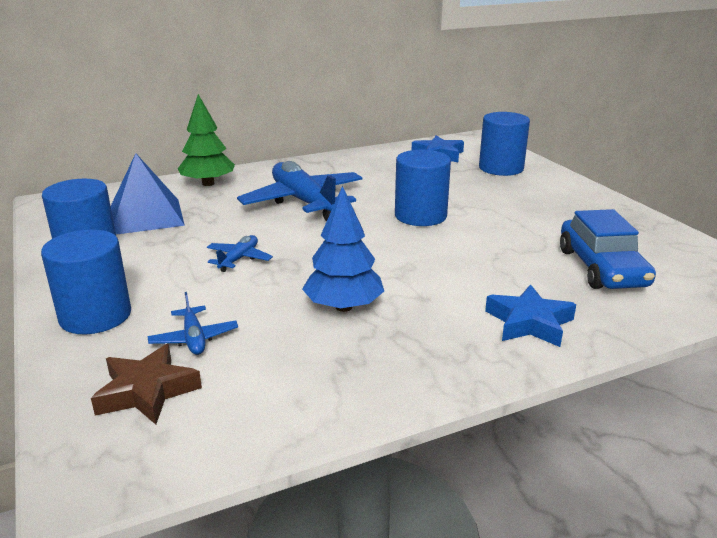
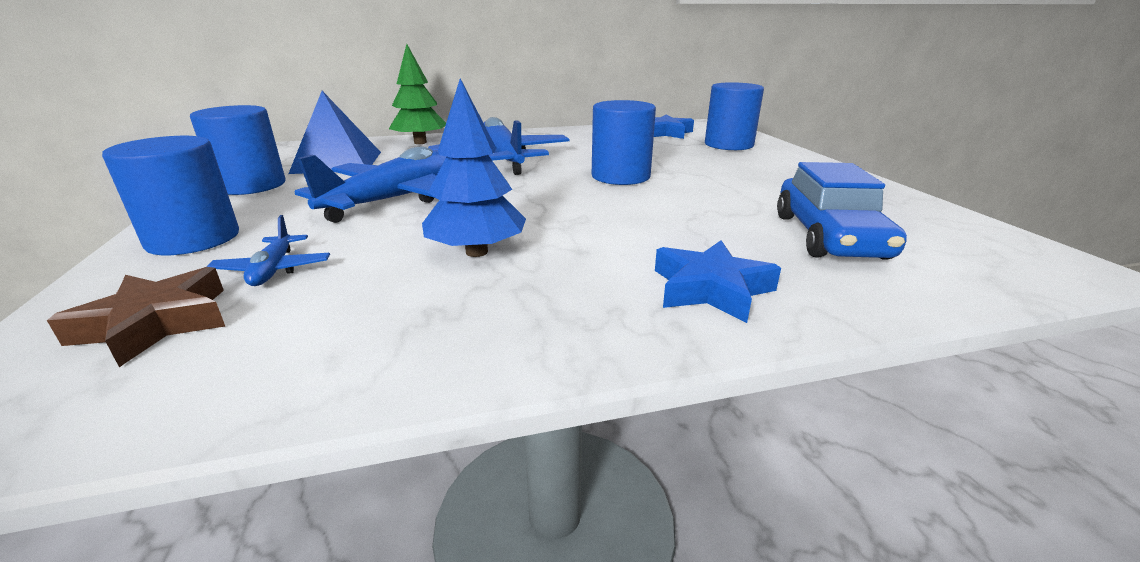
camera: 10 degrees right, 0 degrees up
(239, 259) = (396, 200): blue plane -> blue plane, size x2.19

